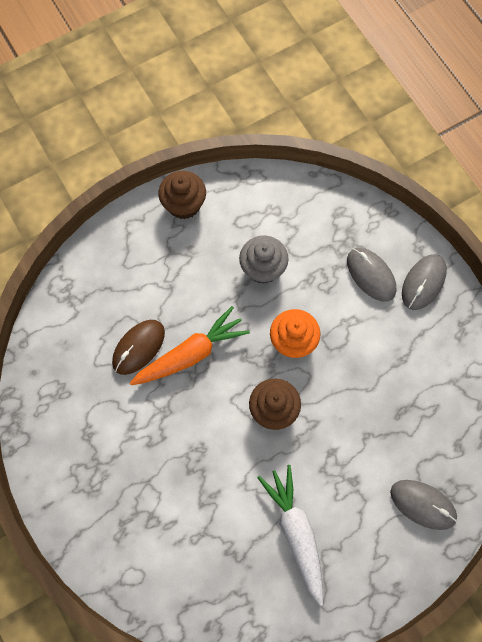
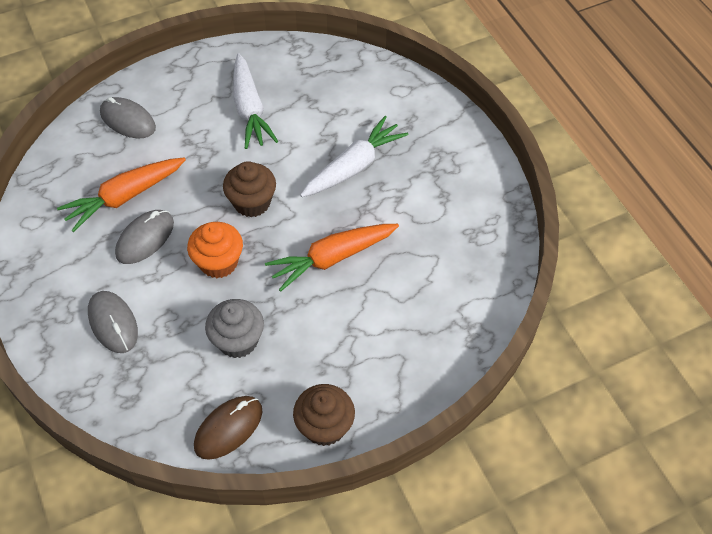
camera: 175 degrees left, 15 degrees down
(138, 347) = (389, 268): brown mouse -> brown mouse (228, 428)
(178, 463) = (353, 166): none -> white carrot
(398, 405) = (125, 197): none -> orange carrot
(423, 283) = (55, 310): grey mouse -> grey mouse (145, 239)

